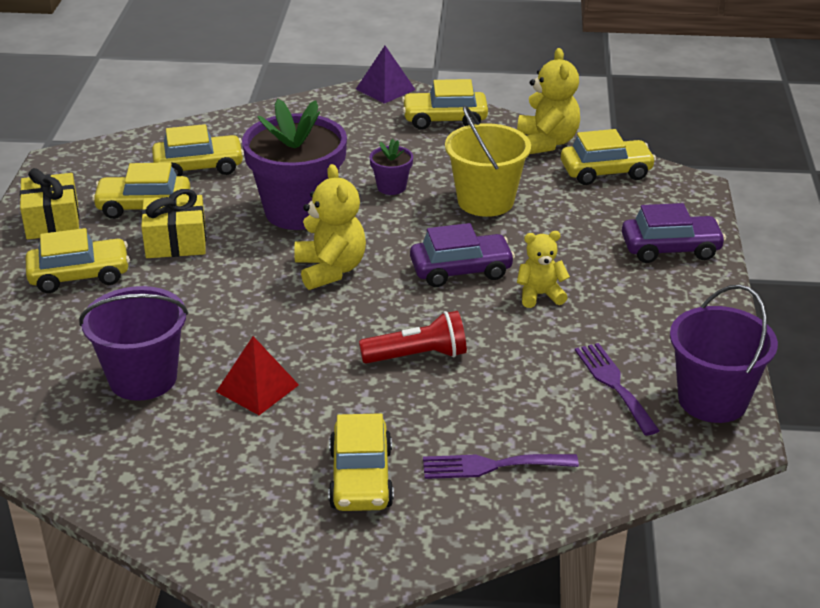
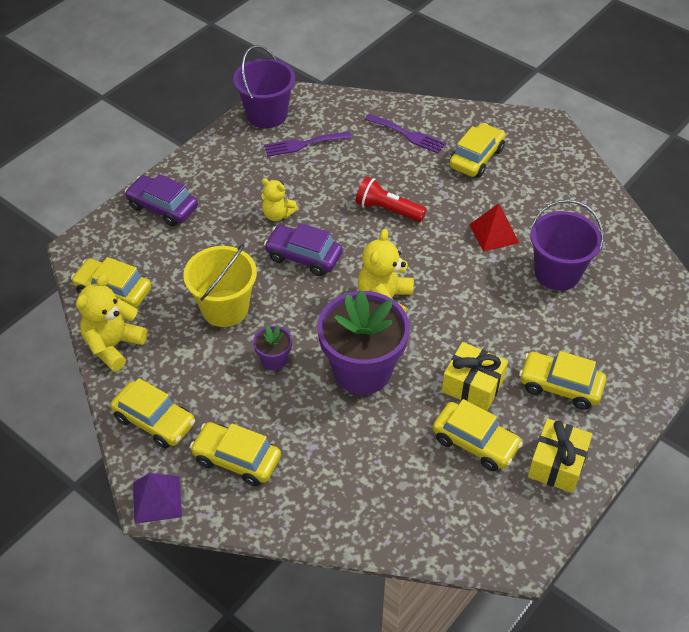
camera: 145 degrees left, 15 degrees up
(199, 167) = (401, 472): yellow car -> yellow car (236, 459)
(614, 384) = (303, 144): purple fork -> purple fork turned 60 degrees clockwise

